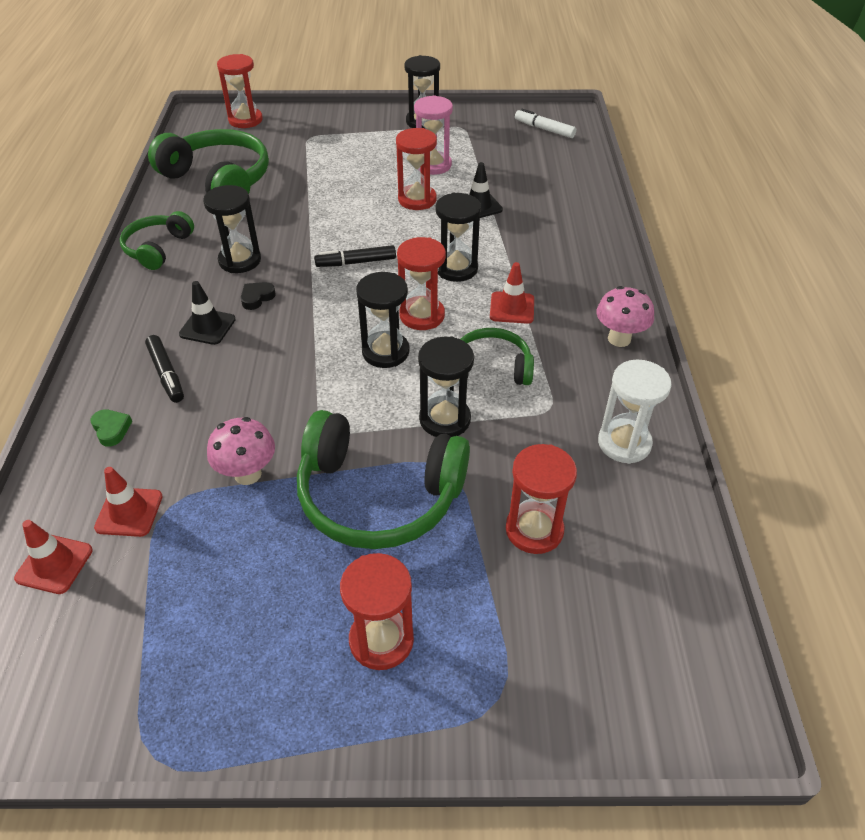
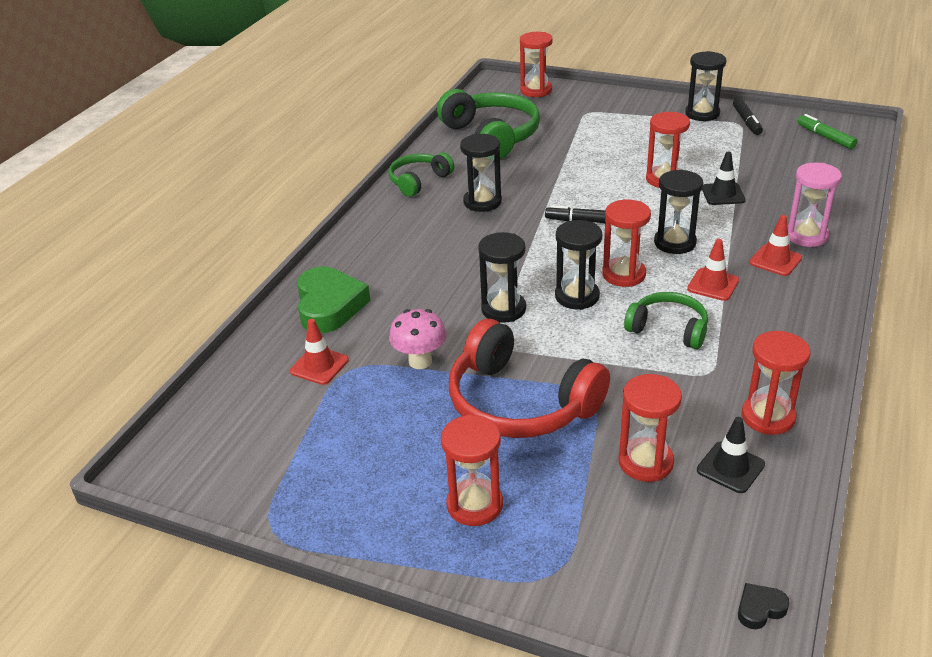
camera: 25 degrees right, 10 degrees down
(54, 564) = (252, 387): red traffic cone -> red traffic cone (775, 260)
(111, 429) = (329, 306): green heart -> green heart, size x2.32
(166, 374) = (387, 275): black marker -> black marker (746, 121)
(207, 327) = (434, 247): black traffic cone -> black traffic cone (730, 467)
(257, 298) = (484, 233): black heart -> black heart (760, 609)
(378, 496) = (520, 403): green headphones -> red headphones
(433, 165) = (694, 152): pink hourglass -> pink hourglass (806, 236)
(445, 419) = (605, 359): black hourglass -> black hourglass (503, 309)
(544, 129) = (825, 137): white marker -> green marker
(619, 339) = (809, 331): pink mushroom -> none
(624, 443) = (768, 417): white hourglass -> red hourglass

